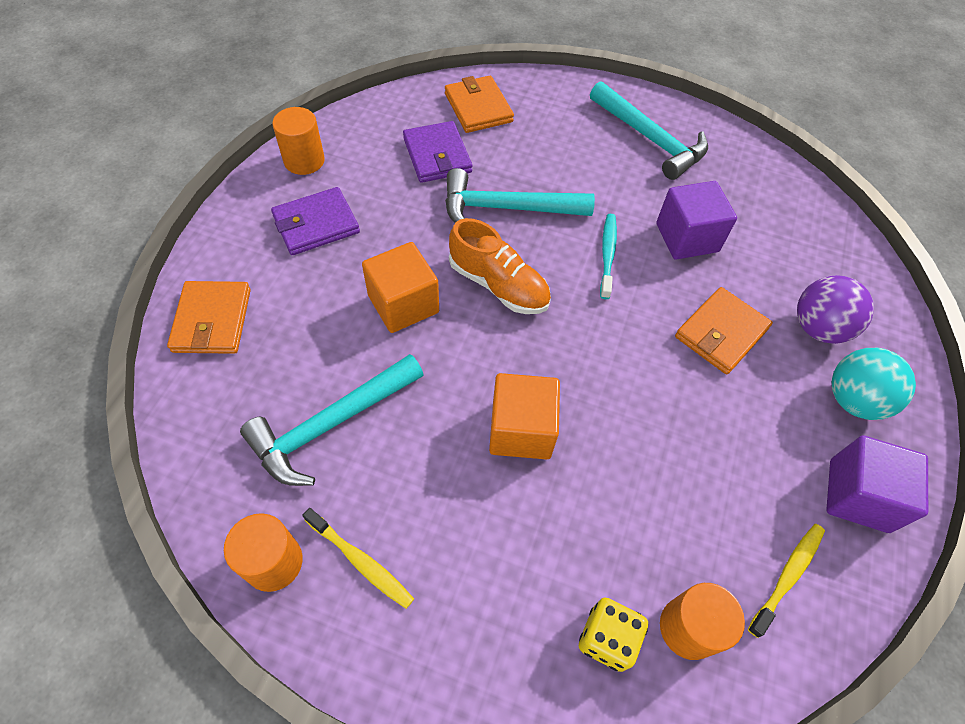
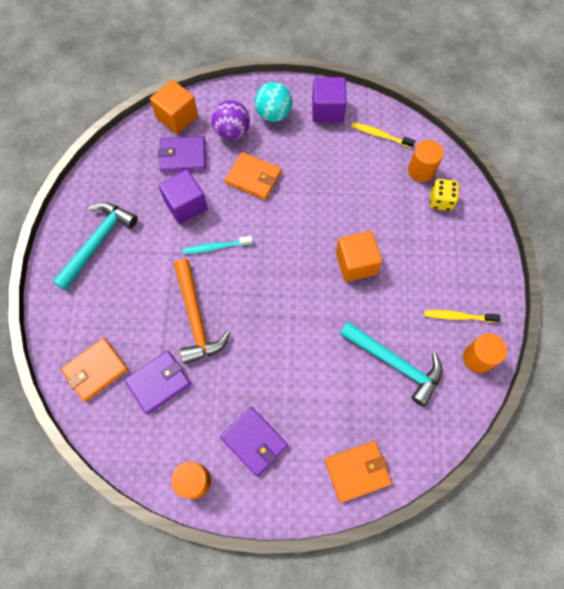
camera: 105 degrees left, 10 degrees up
(361, 561) = (458, 316): yellow toothbrush -> yellow toothbrush turned 105 degrees counterclockwise
(403, 304) = (298, 355): orange cube -> orange cube (177, 117)
(498, 285) = (263, 304): orange shoe -> none
(507, 208) = (196, 317): turquoise hammer -> orange hammer
(776, 254) = (183, 156): none -> purple wallet

